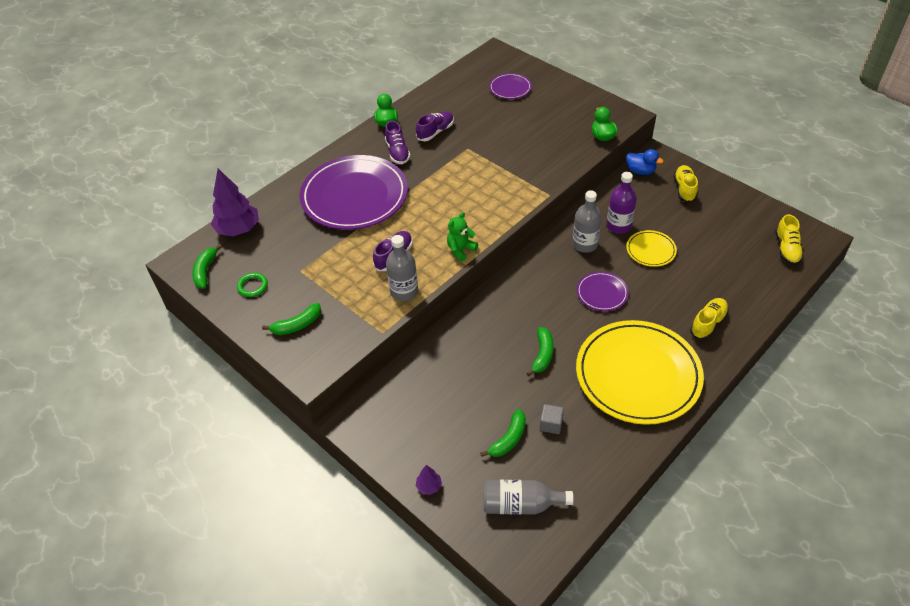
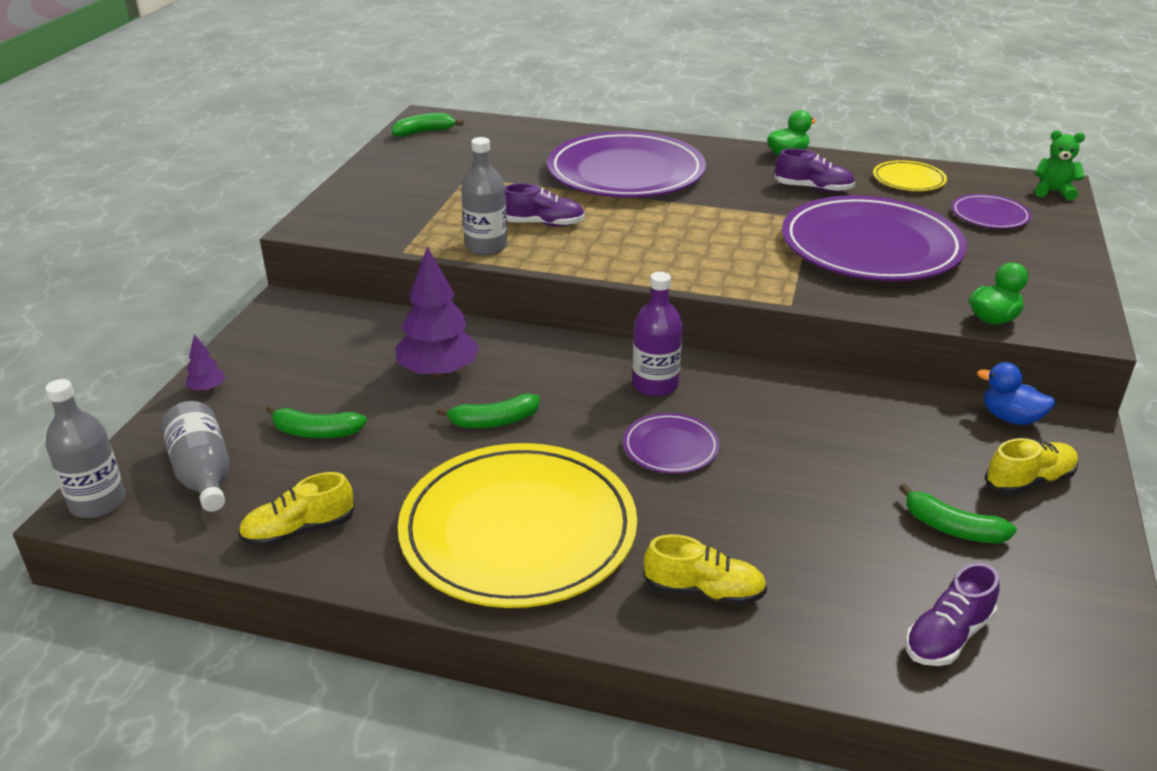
camera: 60 degrees right, 15 degrees down
(238, 229) = (502, 129): purple tree -> purple tree (438, 372)
(252, 286) = (420, 160): green ring -> none
(297, 325) = (379, 199): green banana -> green banana (952, 528)
(397, 152) = (739, 176): purple shoe -> purple shoe (947, 636)
(461, 250) = (599, 265): green teddy bear -> green teddy bear (1053, 192)
(512, 141) = (870, 246): none -> purple plate
(551, 424) = (363, 464): grey cube -> none
(584, 244) = (764, 403): grey bottle -> grey bottle (97, 502)
(618, 226) = (845, 427): purple bottle -> purple bottle (655, 385)
(640, 171) = (1010, 418): blue duck -> blue duck turned 120 degrees clockwise
(650, 250) = (823, 477): yellow plate -> yellow plate (908, 180)
(786, 249) = (1024, 669): yellow shoe -> yellow shoe (299, 531)

